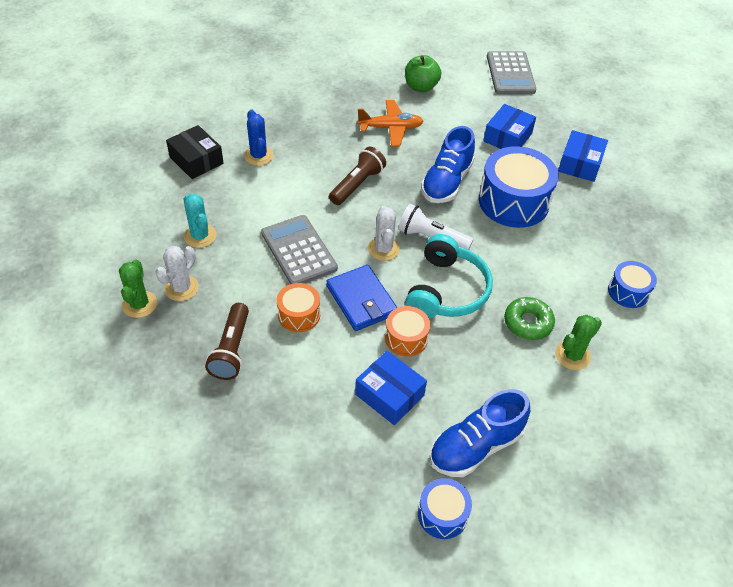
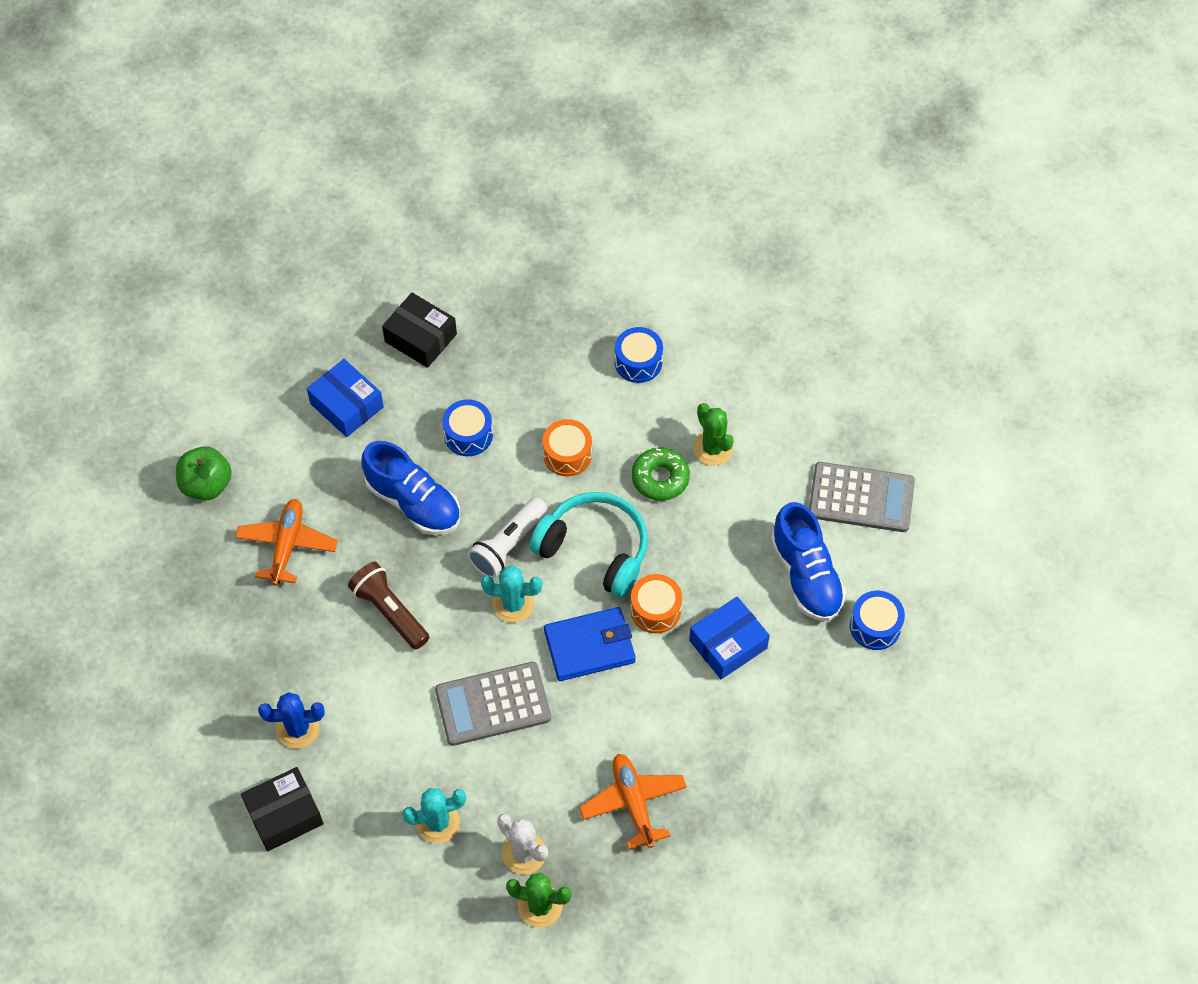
camera: 75 degrees left, 10 degrees up
(232, 350) = (633, 803): brown flashlight -> orange plane
(299, 315) = (597, 720): orange drum -> orange drum (567, 455)
(383, 249) = (513, 604): white cactus -> turquoise cactus
(510, 73) = (212, 361): grey calculator -> grey calculator (861, 498)
(513, 201) = (468, 435): blue drum -> blue drum, size x0.53
(580, 164) = (420, 338): blue box -> black box

